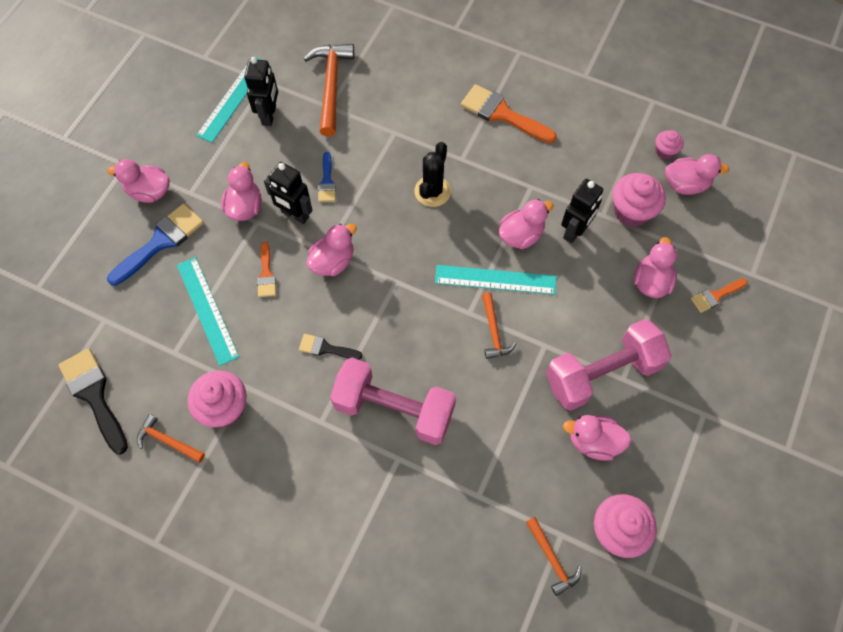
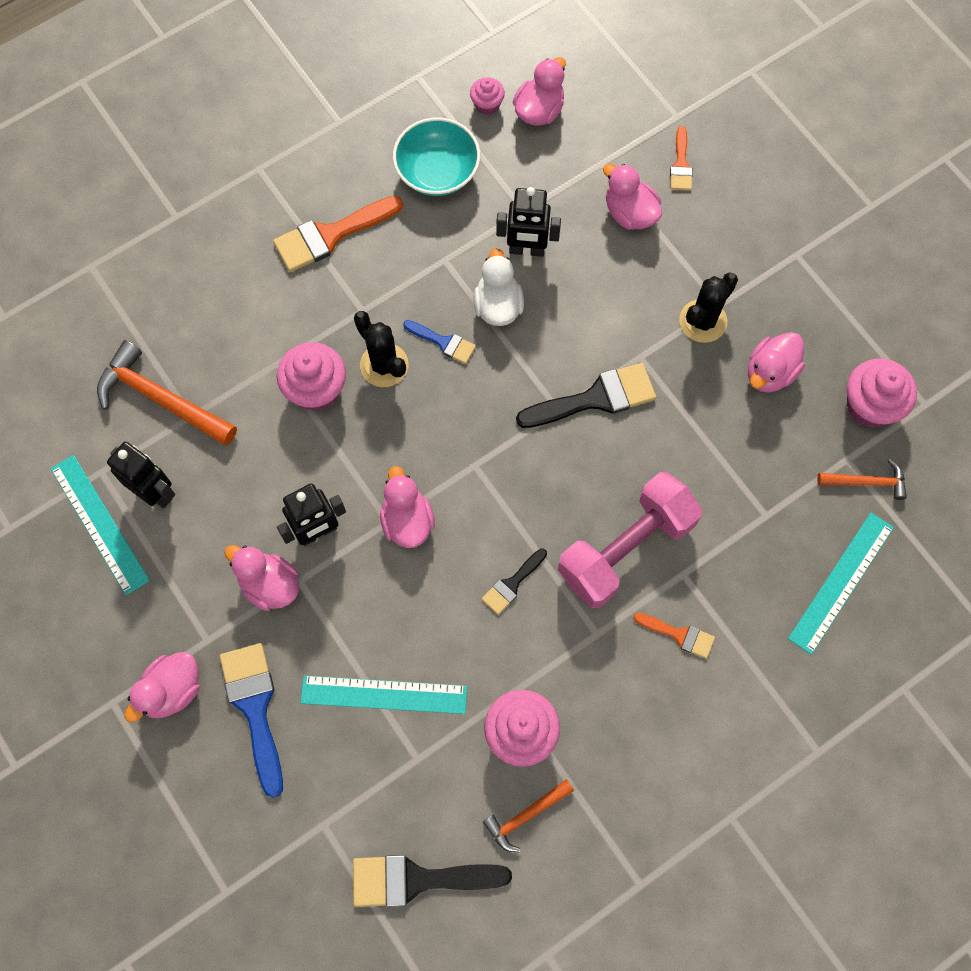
camera: 60 degrees left, 5 degrees up
(266, 274) = (377, 604): orange brush -> orange brush (679, 635)
(327, 181) = (295, 473): blue brush -> blue brush (443, 342)
(493, 331) = (595, 398): orange hammer -> black brush
(495, 279) = (535, 362): turquoise ruler -> turquoise ruler (841, 582)
(521, 235) = (498, 306): pink duck -> white duck
(574, 231) = (526, 250): black robot -> black robot turned 120 degrees clockwise
(592, 149) = (437, 172): none -> turquoise bowl
(602, 373) = (703, 321): pink dumbbell -> black cactus
(632, 211) = (538, 181): pink cupcake -> pink cupcake (316, 389)

